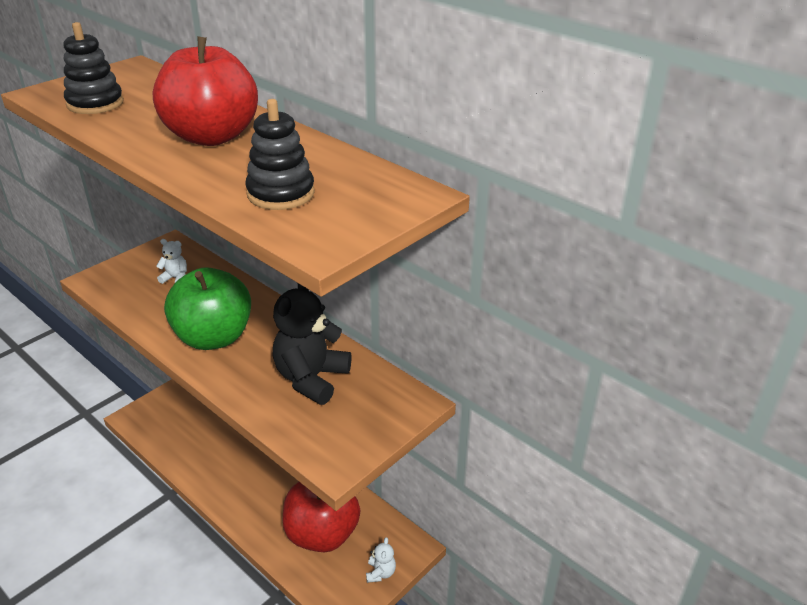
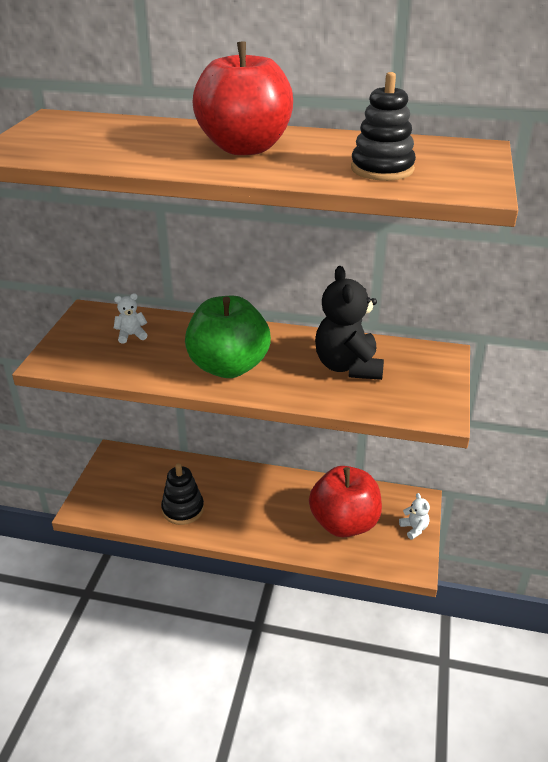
camera: 30 degrees left, 0 degrees up
(95, 103) = (80, 148): black stacking toy -> black stacking toy (183, 509)

